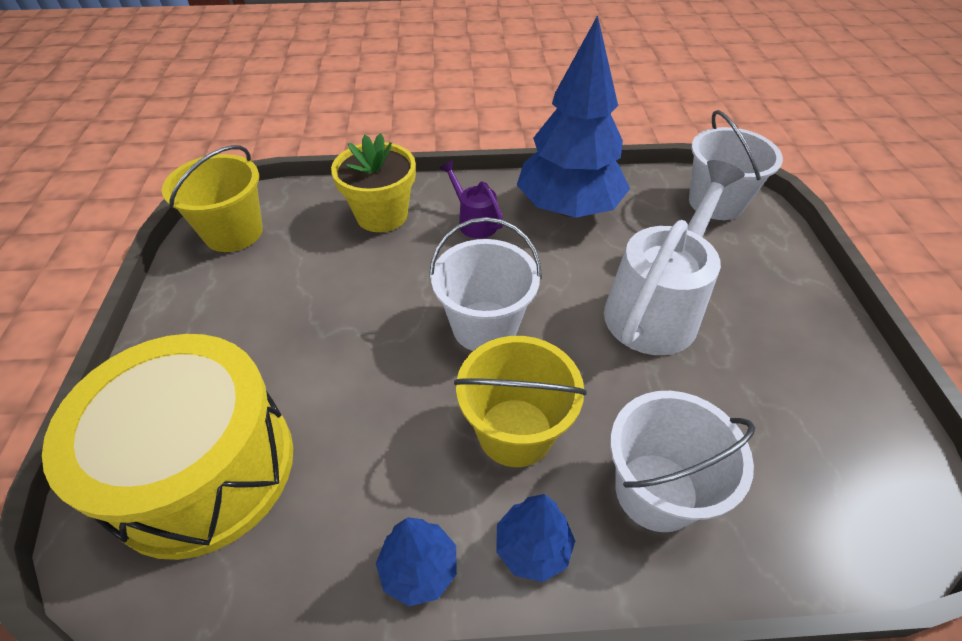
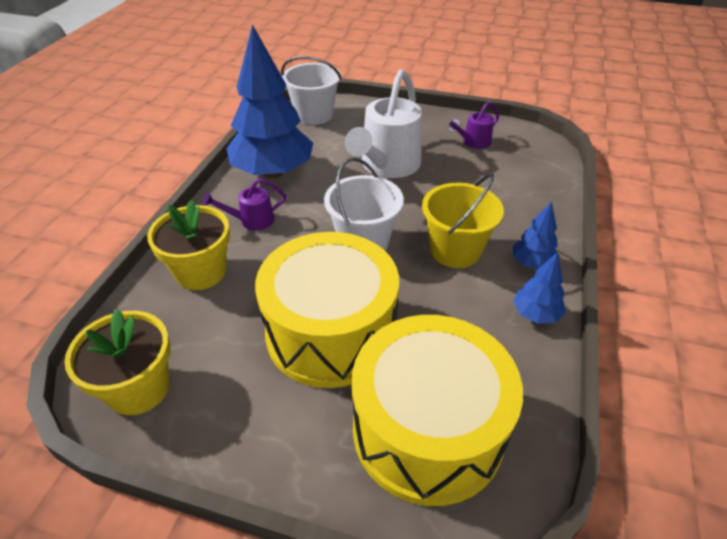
camera: 70 degrees left, 5 degrees down
(233, 232) = (139, 388): yellow bucket -> yellow flower pot
(327, 340) = (331, 332): none -> yellow drum
(656, 491) = (510, 209): white bucket -> none
(657, 307) = (387, 166): white watering can -> white watering can turned 120 degrees counterclockwise
(807, 401) = (473, 143): none -> purple watering can

